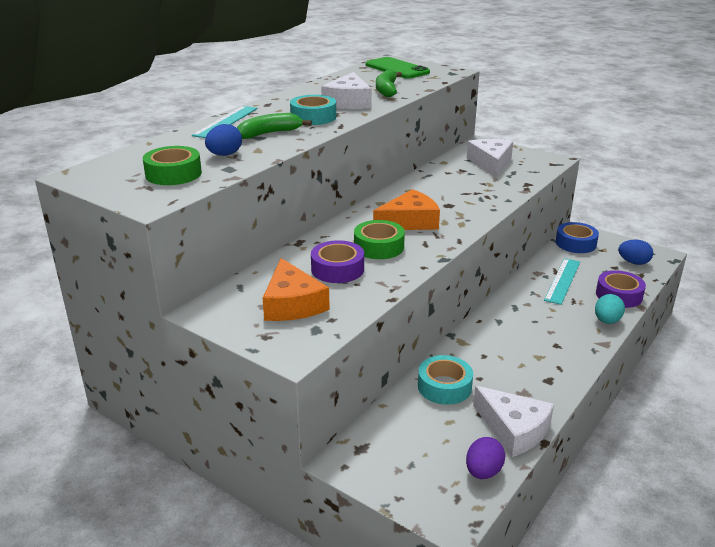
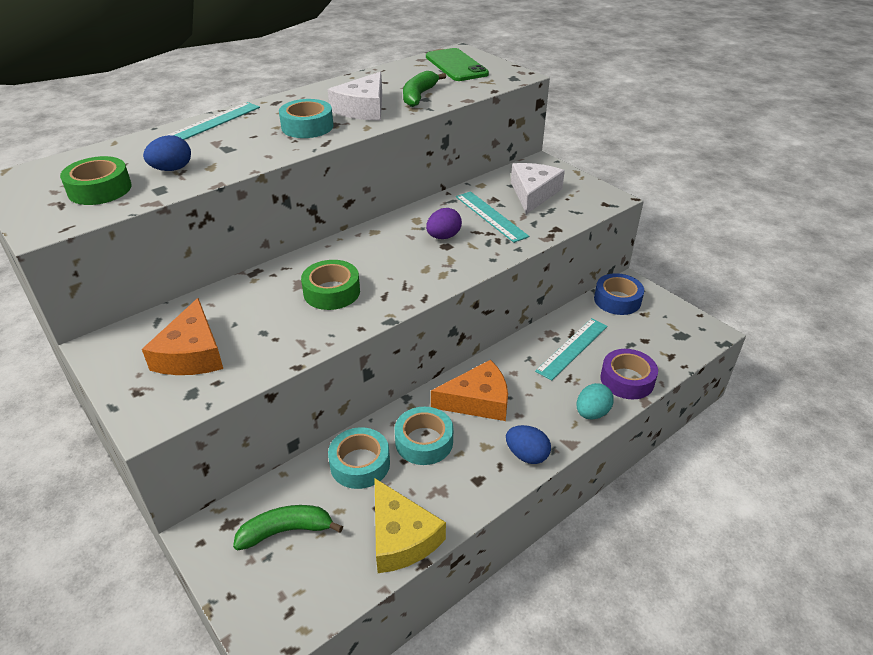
camera: 15 degrees right, 10 degrees up
(269, 133) = (242, 145): green banana -> green banana (286, 531)
(337, 269) = (268, 315): purple tape -> none
(410, 222) = (388, 262): orange cheese -> orange cheese (478, 401)
(469, 181) = (490, 216): none -> turquoise ruler
(483, 472) = (336, 585): purple egg -> purple egg (443, 237)
(487, 362) = (424, 441): none -> turquoise tape
(513, 429) = (401, 537): white cheese -> yellow cheese
(633, 262) = (671, 337): blue egg -> blue egg (526, 455)

